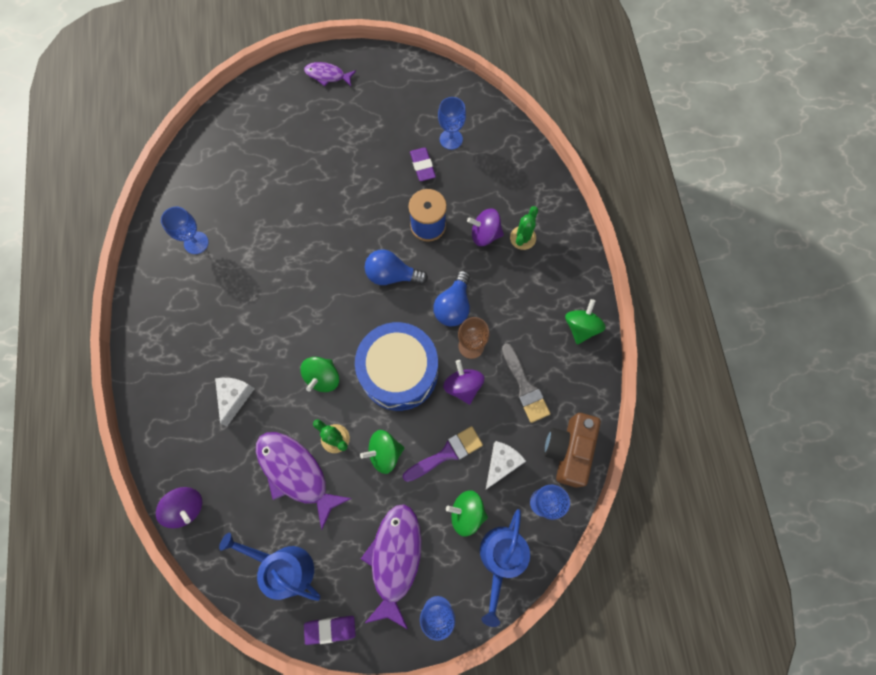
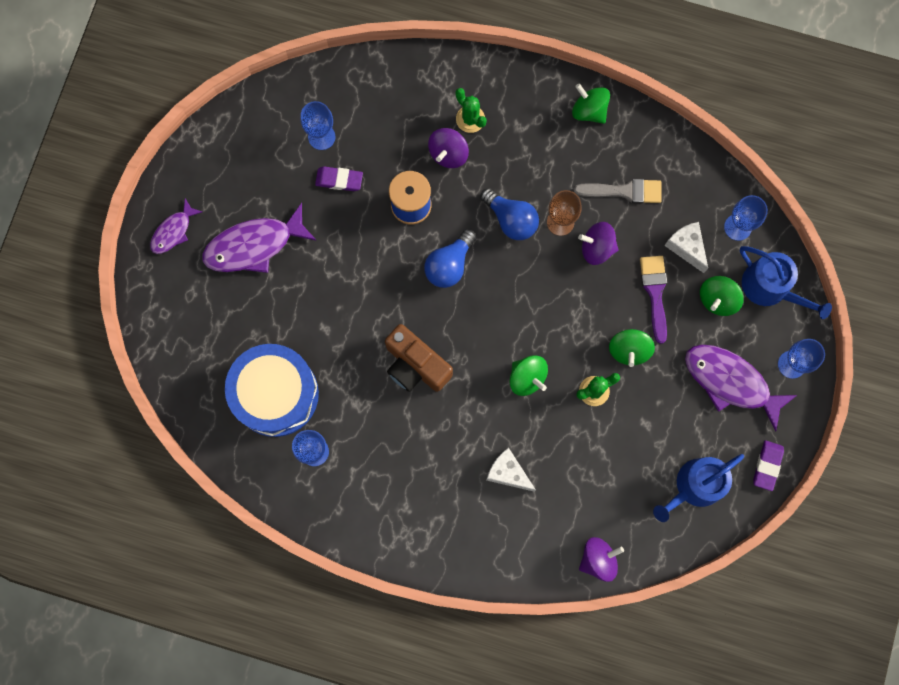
camera: 65 degrees left, 5 degrees up
(296, 473) = (611, 441): purple fish -> purple fish (254, 245)
(399, 372) = (555, 302): blue drum -> blue drum (276, 394)
(568, 450) = (701, 182): brown camera -> brown camera (415, 365)

